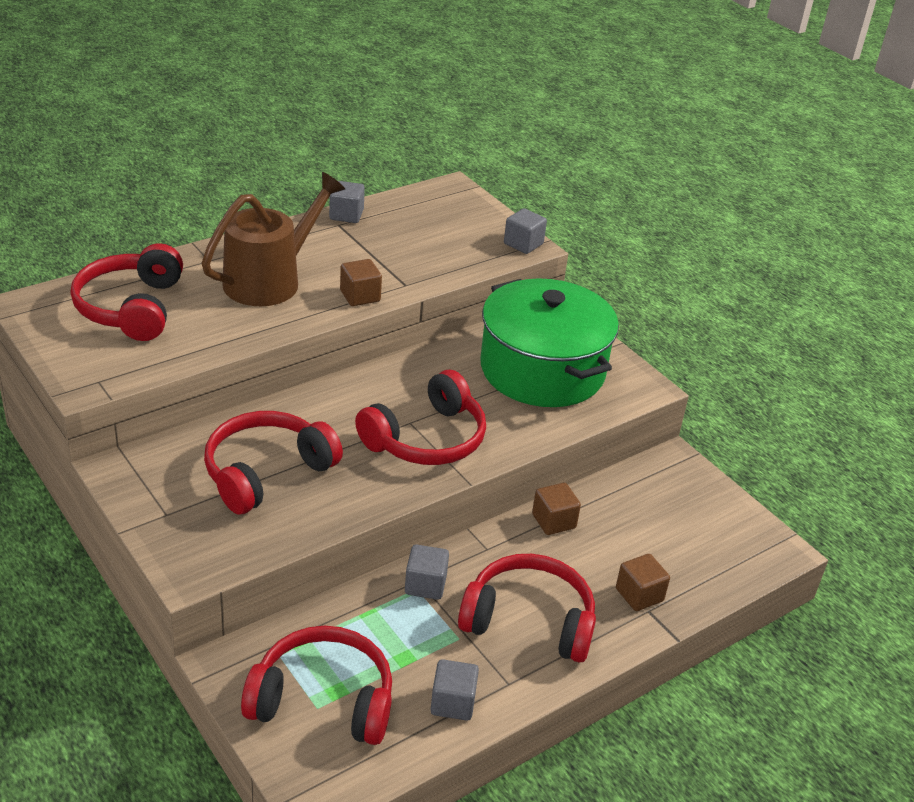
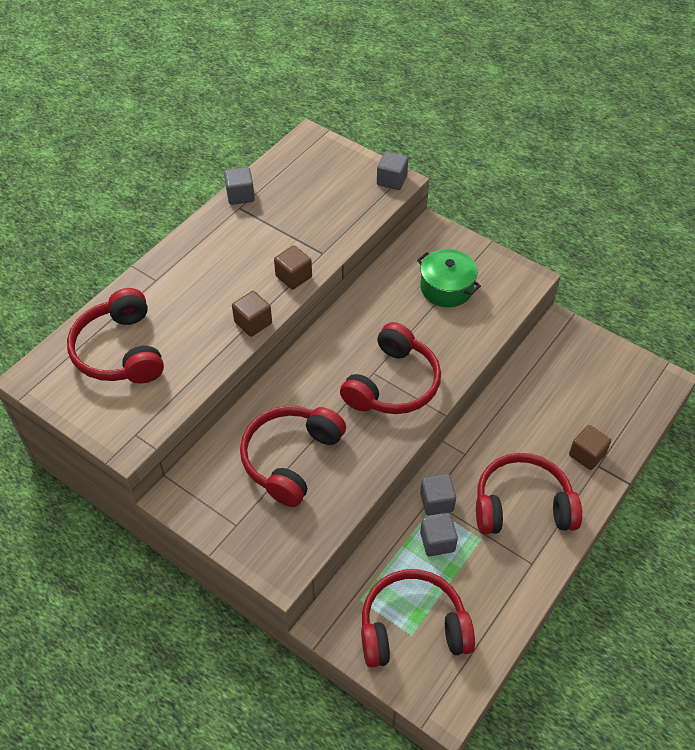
camera: 15 degrees left, 15 degrees up
(270, 280) = (215, 284): brown watering can -> none
(453, 703) = (502, 594): grey cube -> grey cube (437, 541)
(542, 370) = (446, 288): green pot -> green pot, size x0.52
(553, 521) = (500, 412): brown cube -> brown cube (253, 323)

